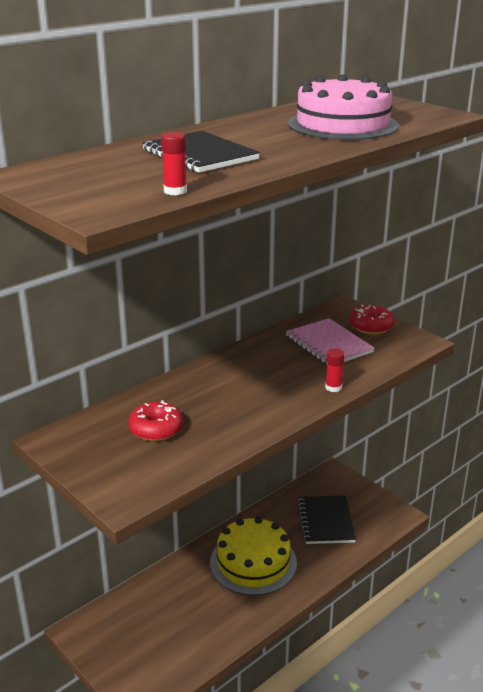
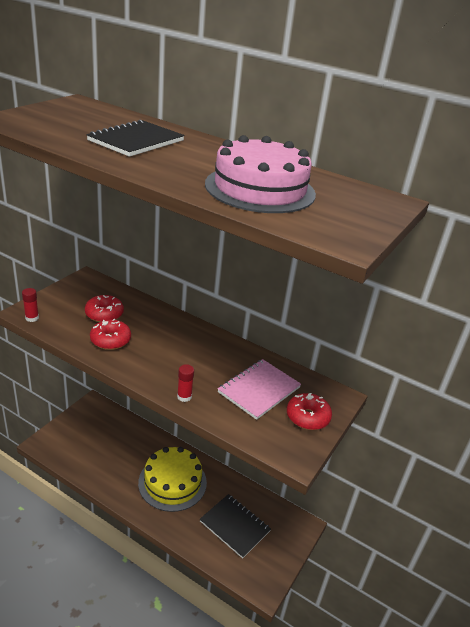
camera: 70 degrees right, 5 degrees up
(175, 191) = (45, 135): red glue stick -> red glue stick (32, 318)
(217, 428) = (110, 340): none -> red donut
(325, 521) = (235, 526): black notebook -> black notebook turned 60 degrees clockwise

